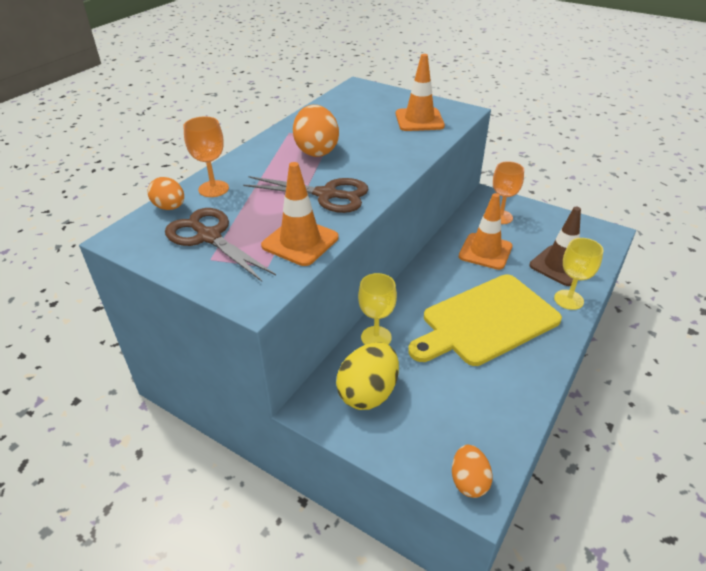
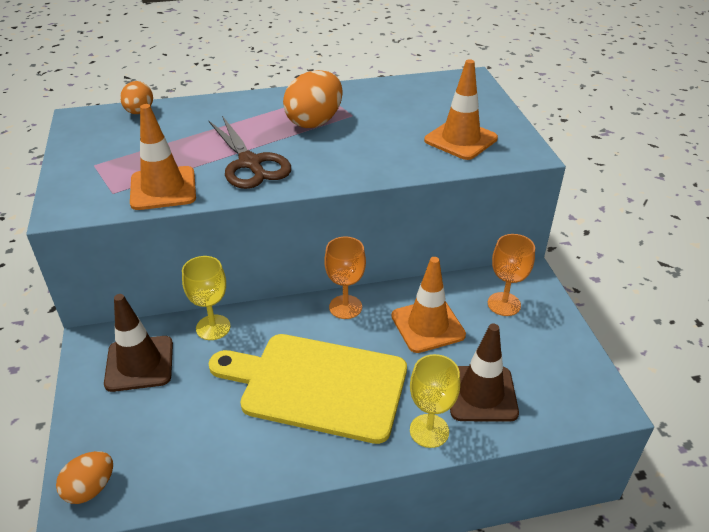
camera: 45 degrees right, 0 degrees up
(209, 237) = (121, 148): brown scissors -> none
(213, 189) = (188, 113): orange goblet -> orange goblet (345, 307)
(368, 393) = (139, 363): yellow egg -> brown traffic cone

